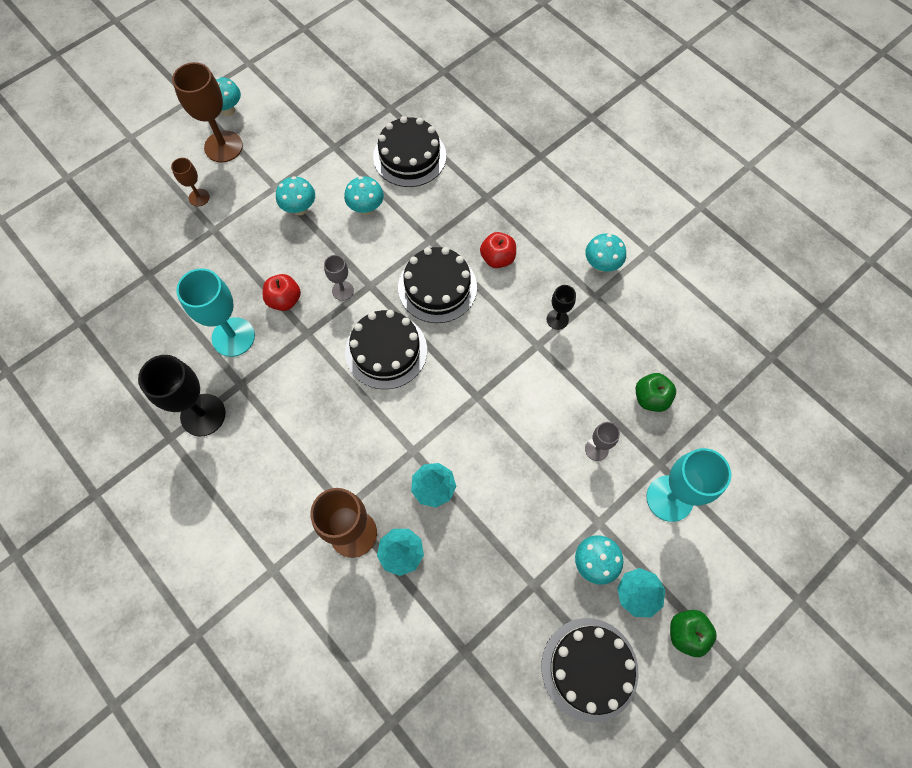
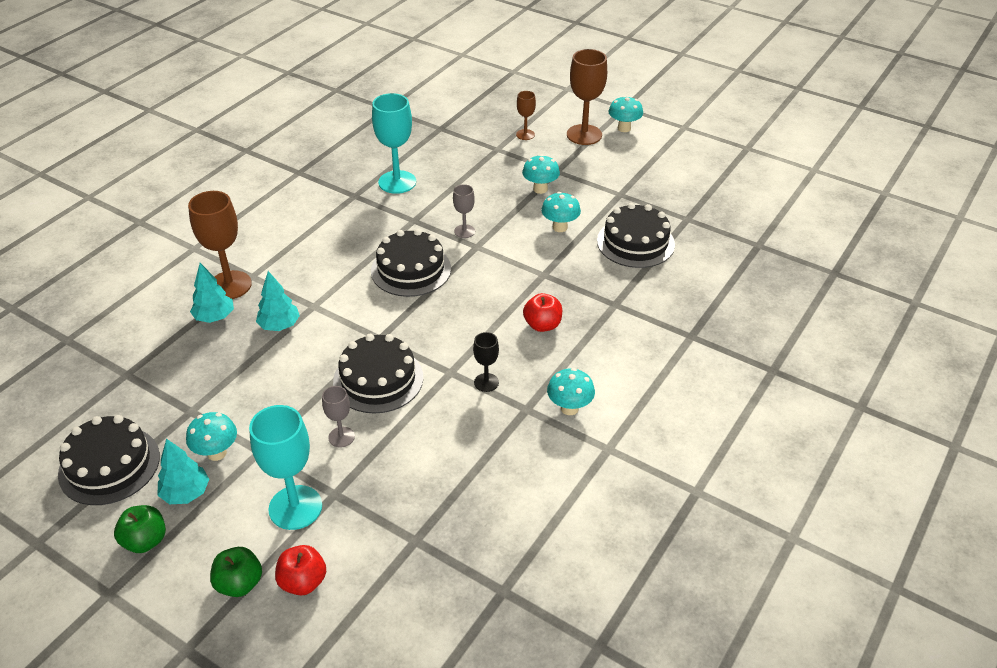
camera: 75 degrees right, 25 degrees down
(203, 415) = (322, 183): black goblet -> none
(284, 300) = (442, 201): red apple -> red apple (303, 582)
(437, 287) = (491, 289): black cake -> black cake (378, 379)
(650, 398) = (413, 475): green apple -> green apple (239, 583)

